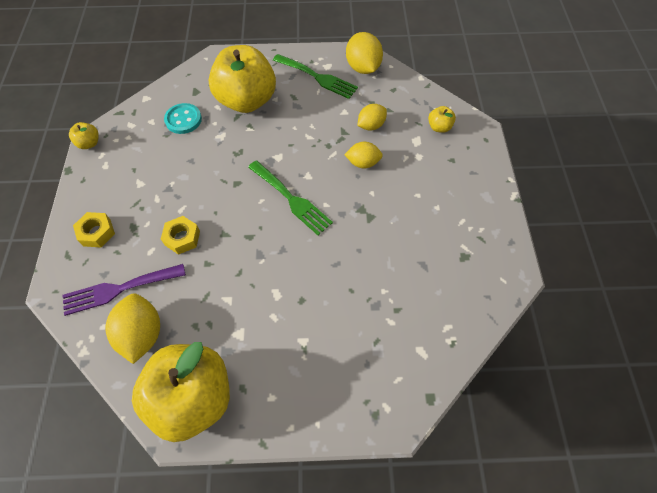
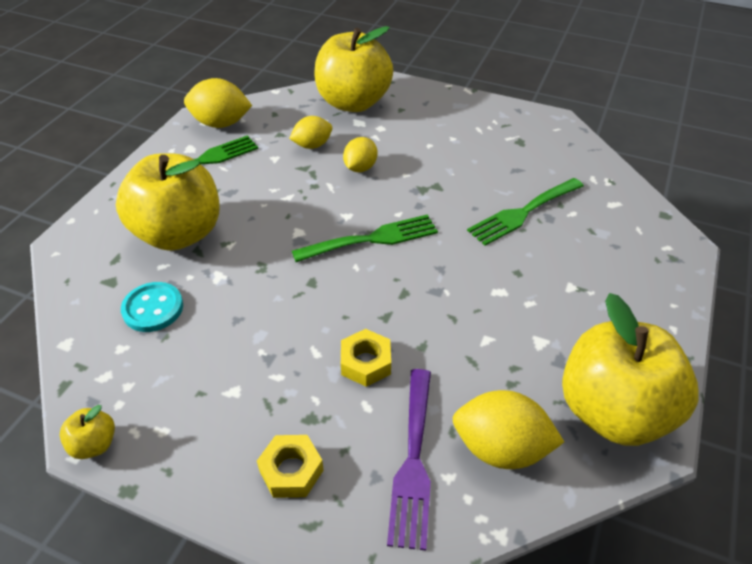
camera: 65 degrees left, 15 degrees down
(371, 125) = (312, 145): yellow lemon -> yellow lemon turned 75 degrees clockwise
(371, 285) = (523, 213): none -> green fork
(439, 127) = (353, 102): yellow apple -> yellow apple, size x2.48

